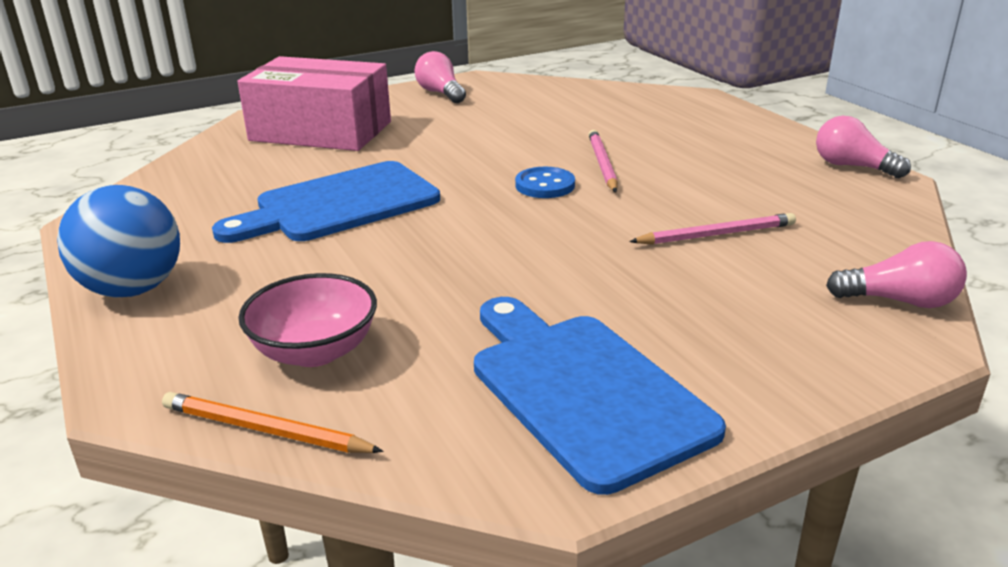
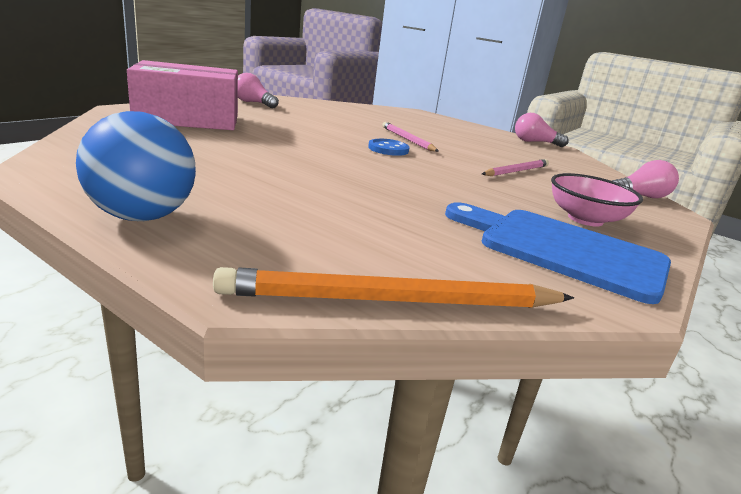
camera: 30 degrees left, 5 degrees down
(265, 430) = (394, 301): orange pencil -> orange pencil, size x1.63
(315, 351) = (361, 245): pink bowl -> pink bowl (585, 219)
(339, 205) = (260, 159): blue cutting board -> none

